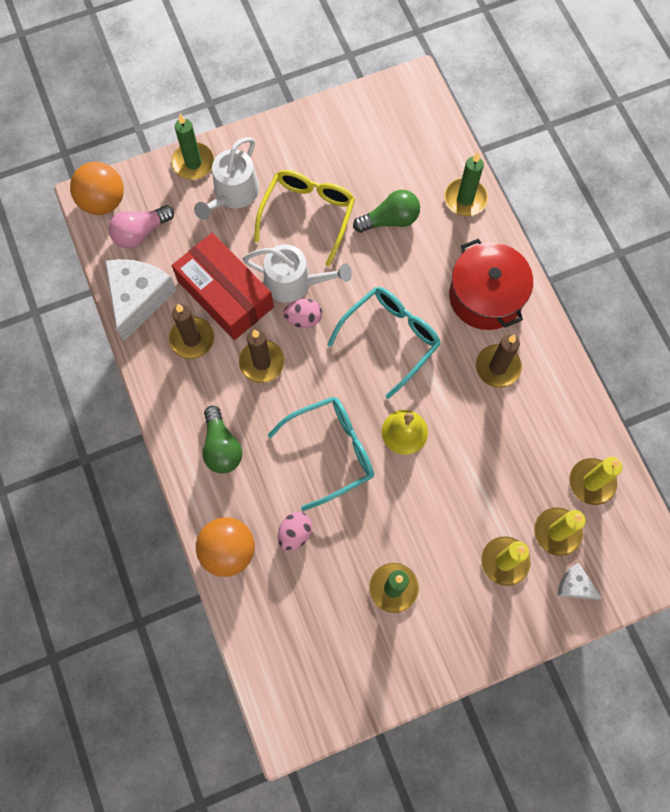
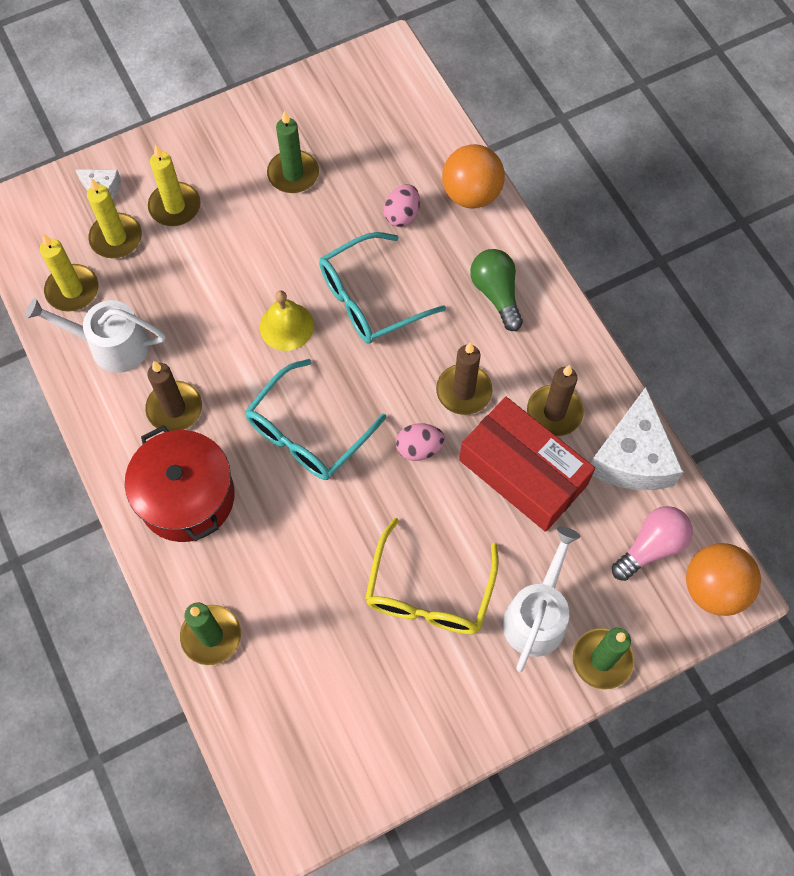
camera: 175 degrees right, 5 degrees down
(294, 282) = (436, 495): white watering can -> white watering can (111, 345)
(390, 220) = (315, 594): green light bulb -> none

